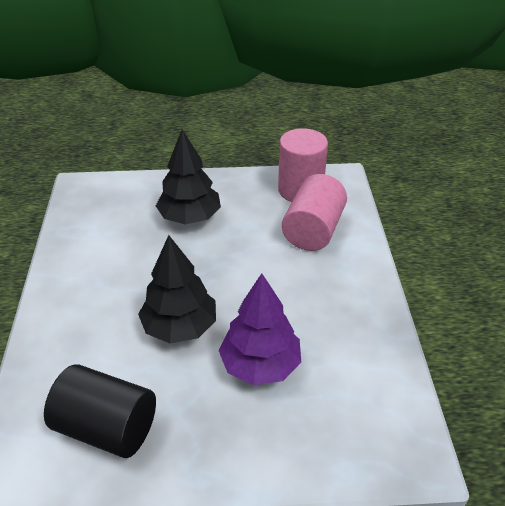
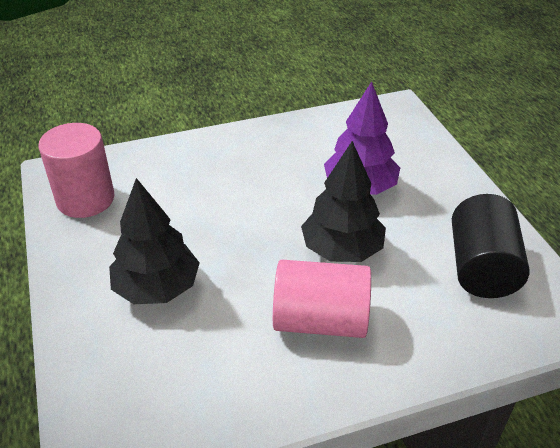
camera: 105 degrees left, 0 degrees up
(313, 230) = (162, 180): pink cylinder -> pink cylinder (320, 320)

